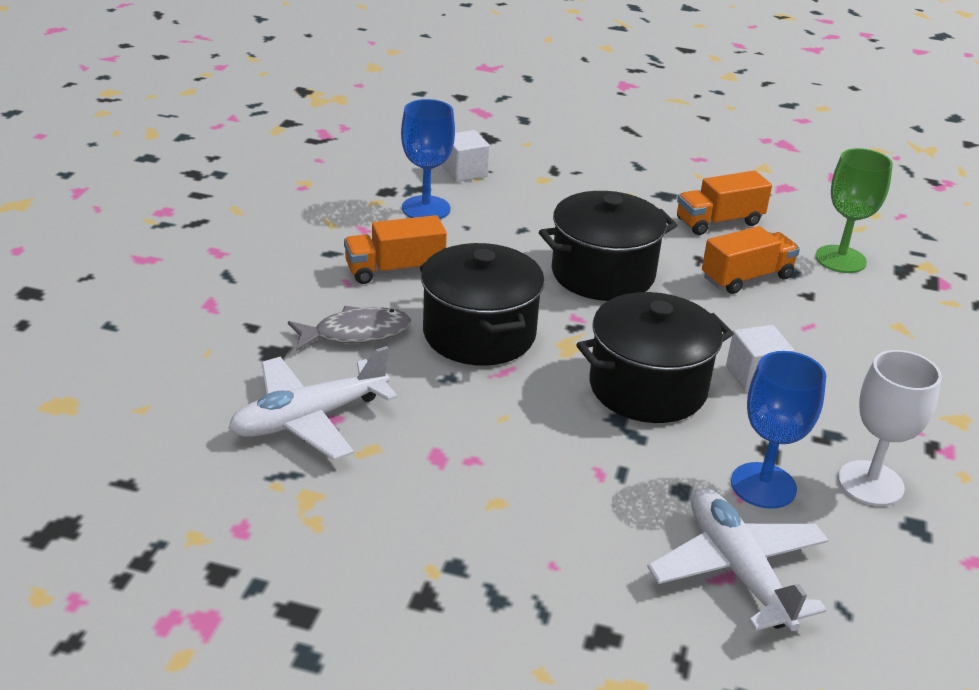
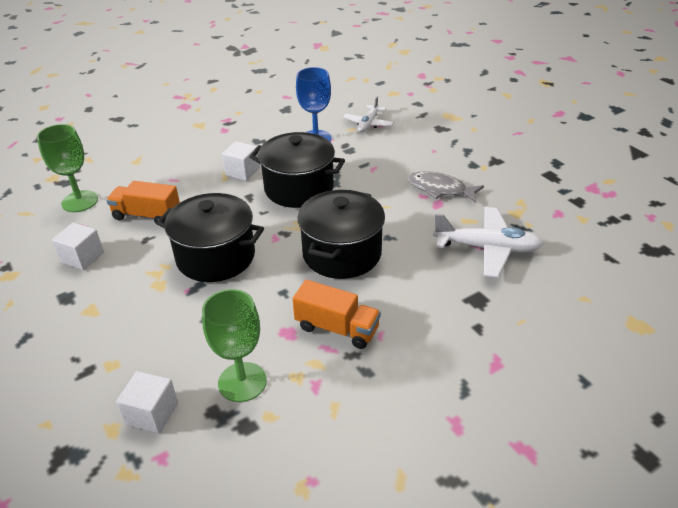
camera: 135 degrees left, 5 degrees up
(356, 333) = (414, 289): grey fish -> grey fish (440, 189)
(426, 208) = (242, 382): blue goblet -> green goblet
(719, 222) = (82, 257): orange truck -> white cube
(737, 570) = (368, 124): white plane -> white plane, size x0.63
(870, 483) = (275, 123): white goblet -> none

